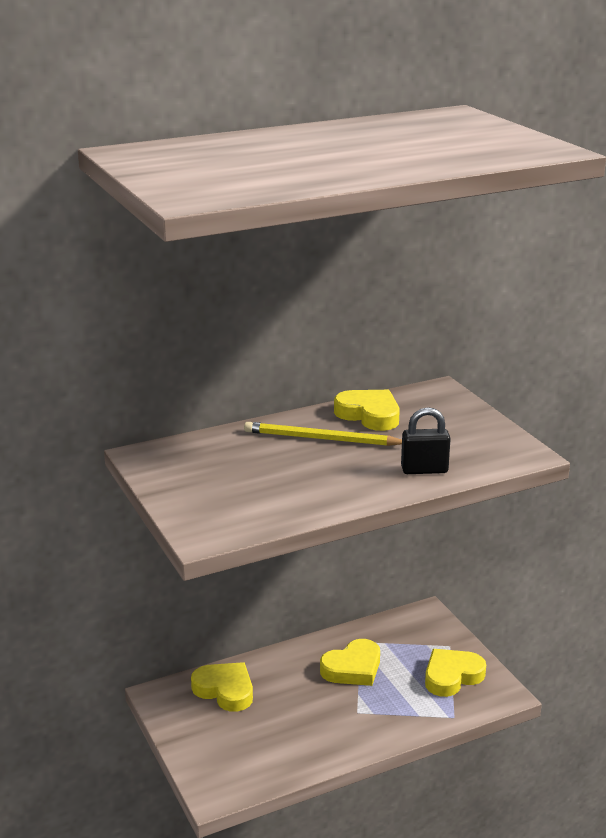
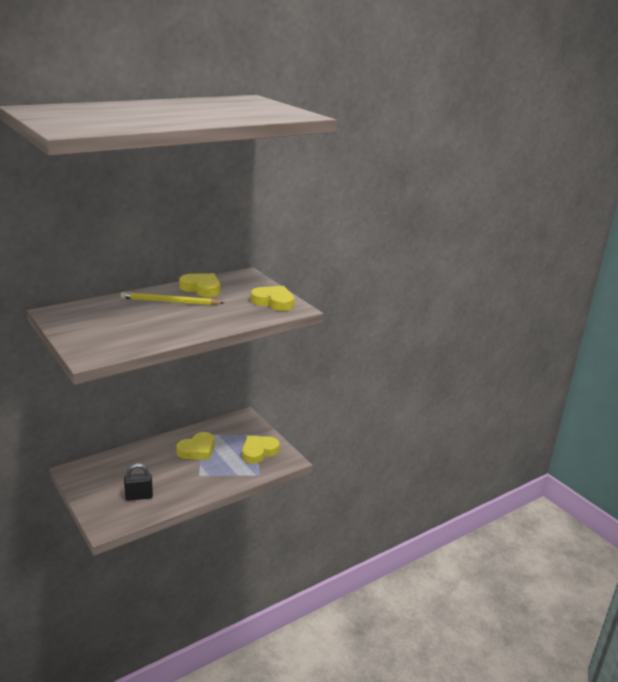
camera: 10 degrees left, 0 degrees up
(225, 690) = (115, 466): yellow heart -> yellow heart (273, 302)
(424, 470) = (233, 318): black padlock -> black padlock (139, 496)

